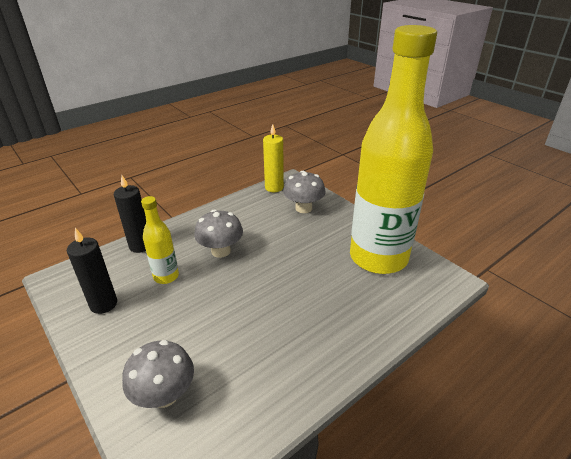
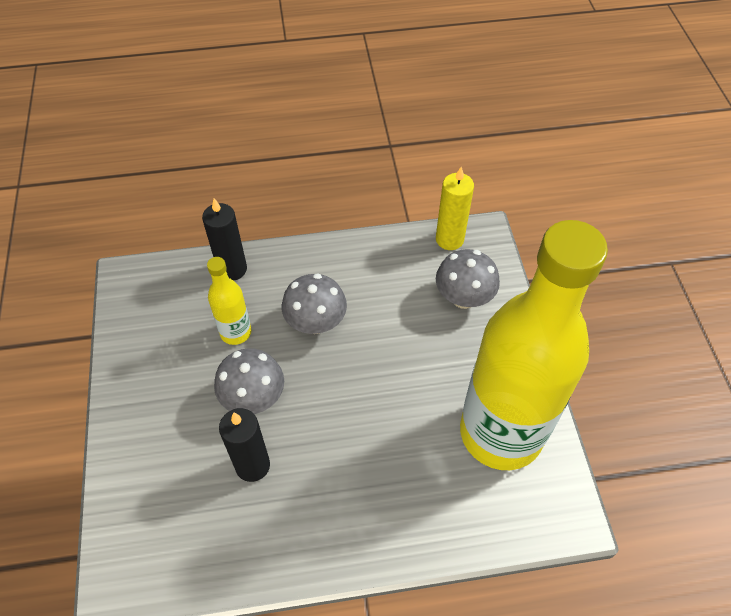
camera: 30 degrees right, 20 degrees up
(103, 304) = (156, 340): black candle -> black candle (252, 465)
(164, 395) = (158, 488): grey mushroom -> grey mushroom (253, 398)

